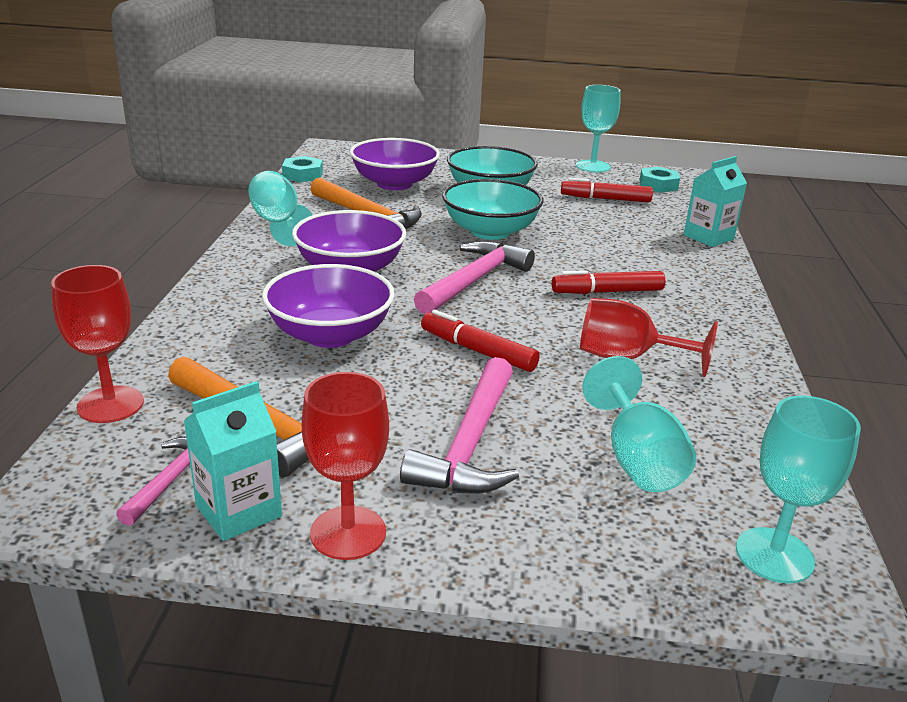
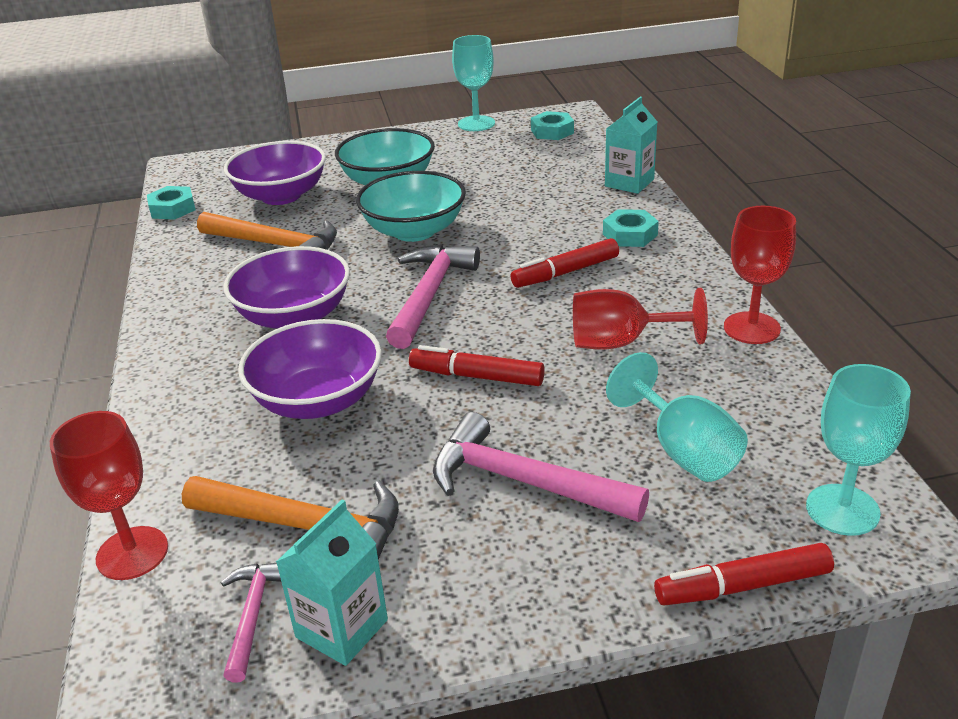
camera: 15 degrees left, 5 degrees up
(278, 223) = (182, 278): turquoise goblet -> none
(348, 533) = (461, 615): red goblet -> red goblet (751, 328)
(470, 443) = (524, 482): pink hammer -> pink hammer turned 120 degrees clockwise
(605, 199) = (509, 161): red marker -> red marker (742, 586)
(685, 276) = (630, 235): none -> turquoise nut

